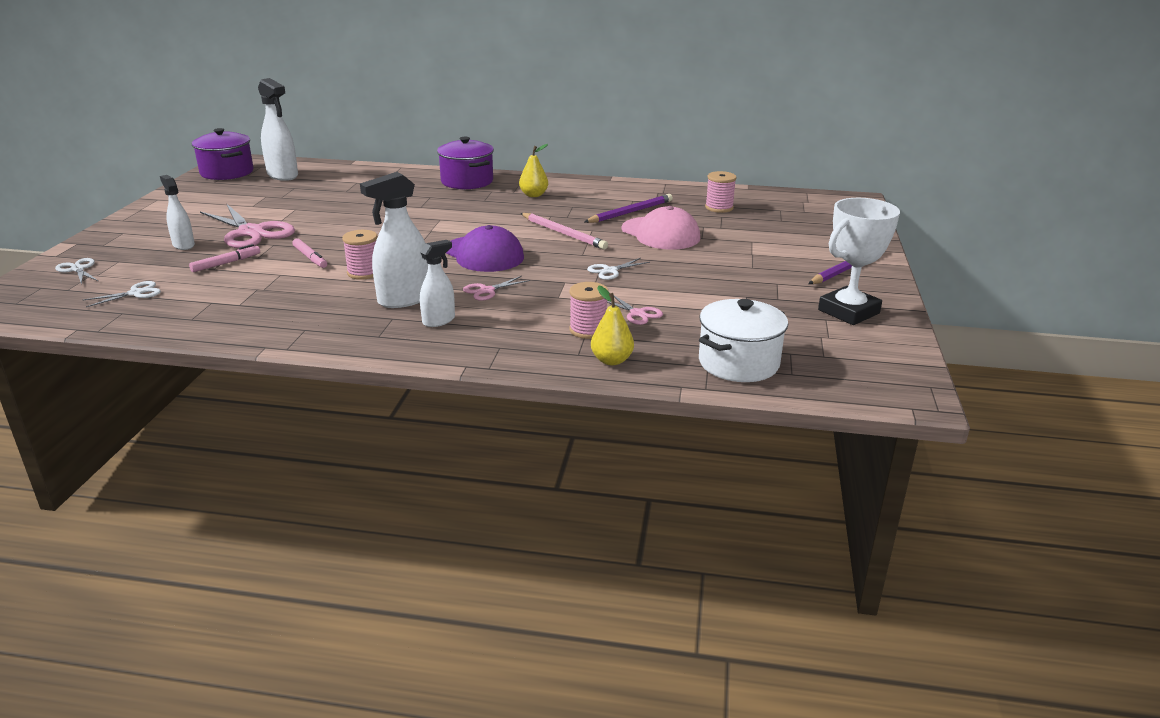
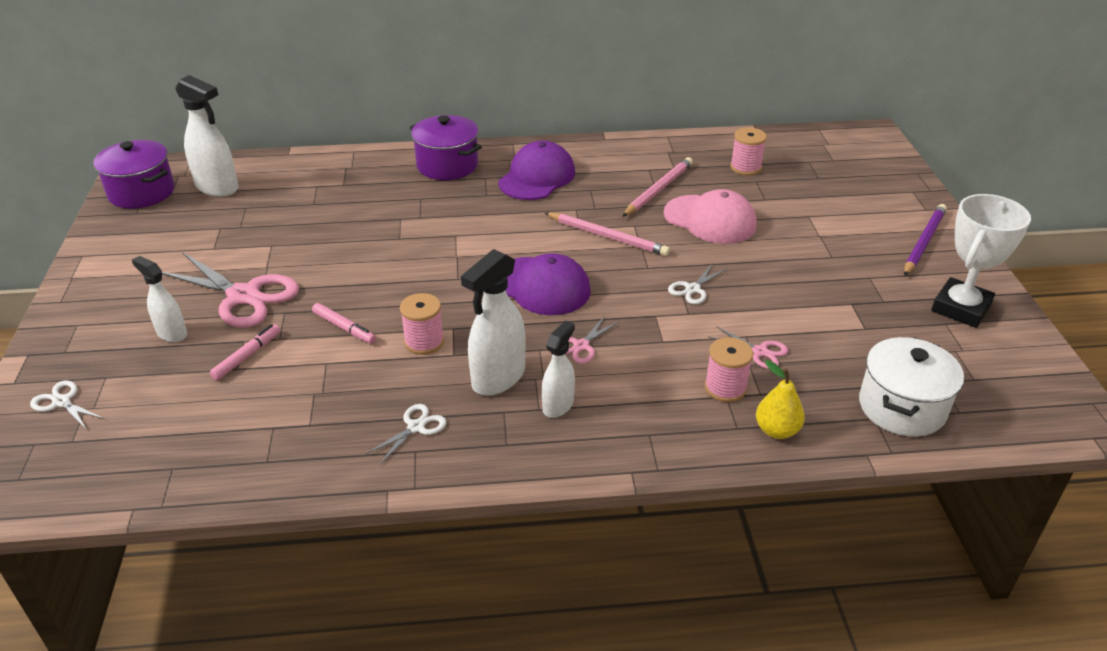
camera: 15 degrees left, 10 degrees up
(136, 293) = (167, 430): white scissors -> white scissors (416, 427)
(534, 195) = (537, 177): yellow pear -> purple cap
(630, 212) = (658, 189): purple pencil -> pink pencil

